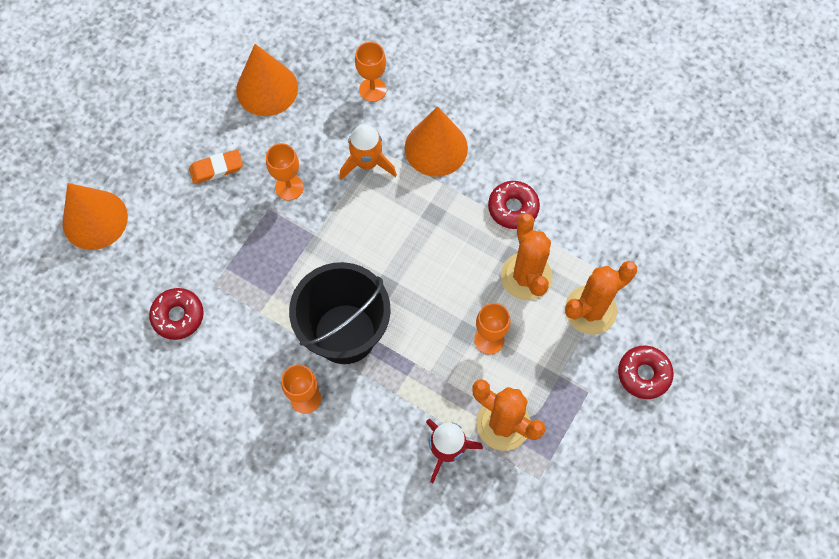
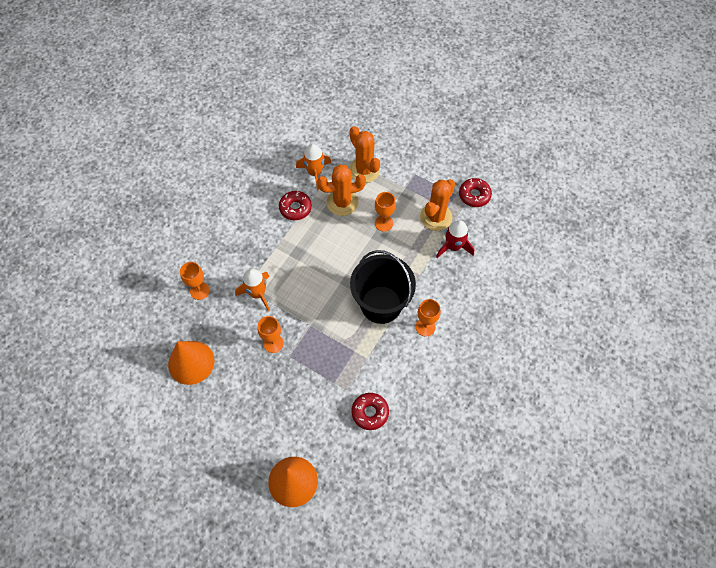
camera: 90 degrees left, 5 degrees down
(216, 168) = (255, 394): orange eraser -> none
(436, 148) = (249, 251): orange cone -> none
(581, 234) = (315, 173): none -> orange rocket
(643, 374) = (403, 147): red donut -> red donut (474, 195)

